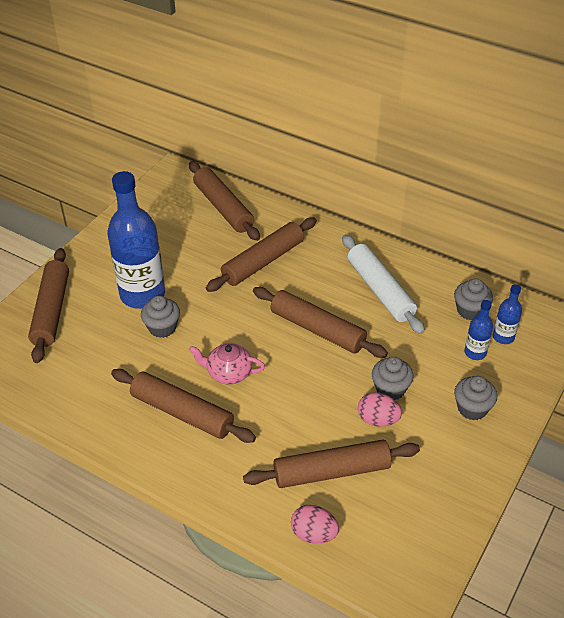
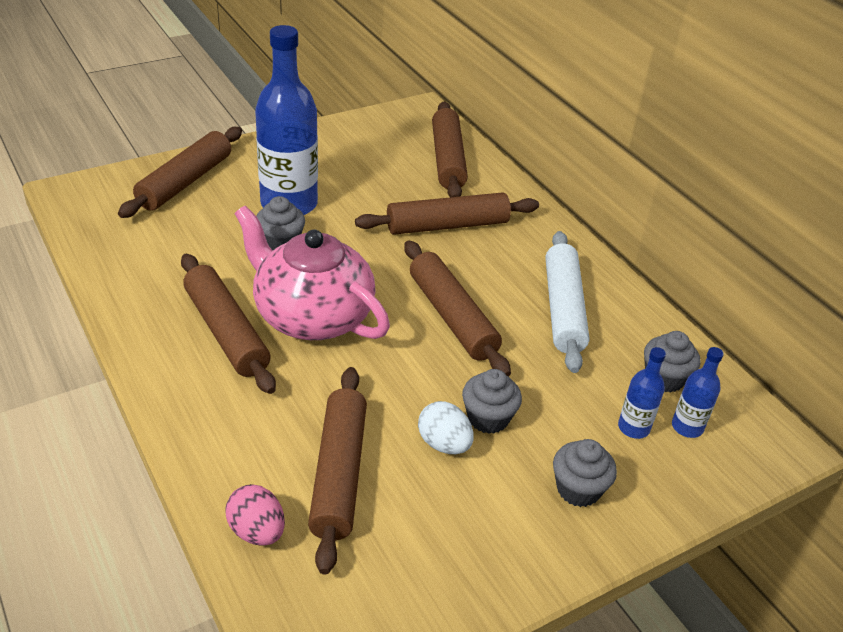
camera: 25 degrees right, 5 degrees down
(228, 373) = (311, 316): pink teapot -> pink teapot, size x1.99
(332, 472) = (338, 473): brown rolling pin -> brown rolling pin turned 75 degrees clockwise
(378, 420) = (444, 444): pink egg -> white egg

